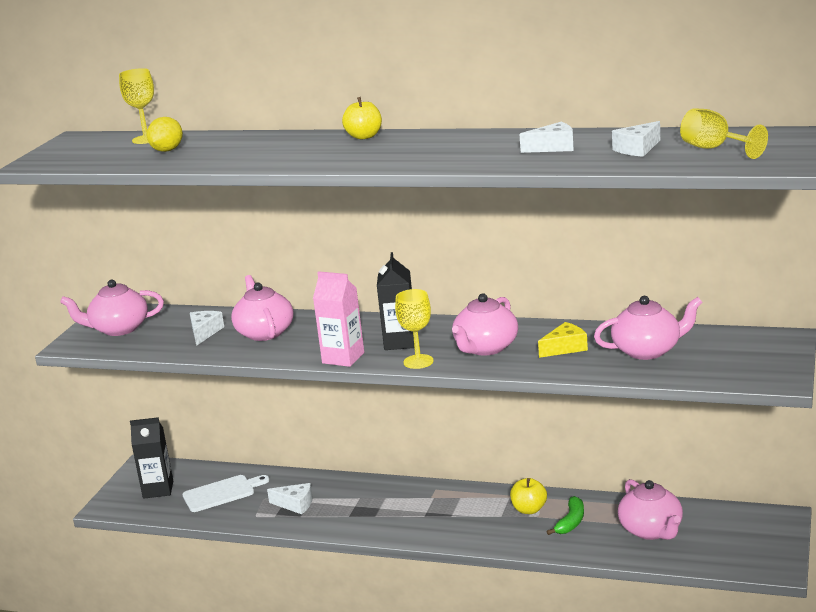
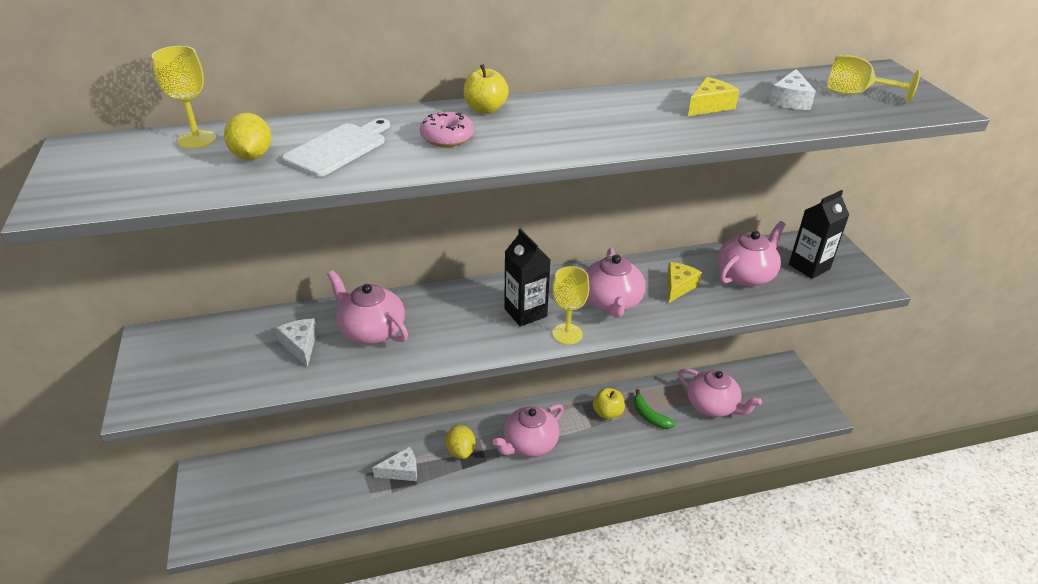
camera: 35 degrees left, 15 degrees up
(118, 329) = (186, 364): pink teapot -> pink teapot (529, 444)
(158, 489) = (242, 497): black carton -> black carton (809, 267)
(222, 493) = (316, 480): white cutting board -> white cutting board (339, 148)
(308, 151) = (447, 137): none -> pink donut
(343, 358) = (488, 347): pink carton -> none
(359, 503) = (461, 451): none -> yellow lemon
(553, 147) = (709, 106): white cheese -> yellow cheese
(571, 522) = (649, 416): green banana -> green banana turned 150 degrees clockwise

